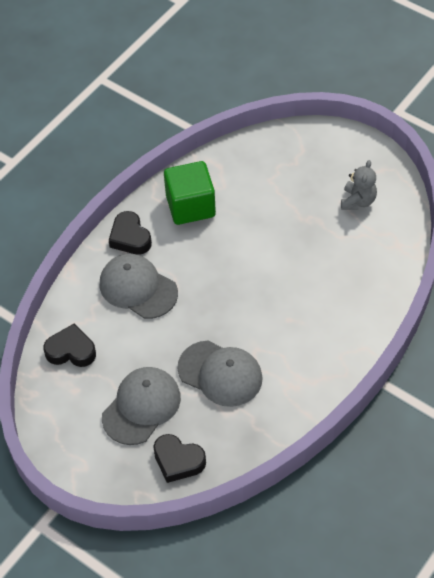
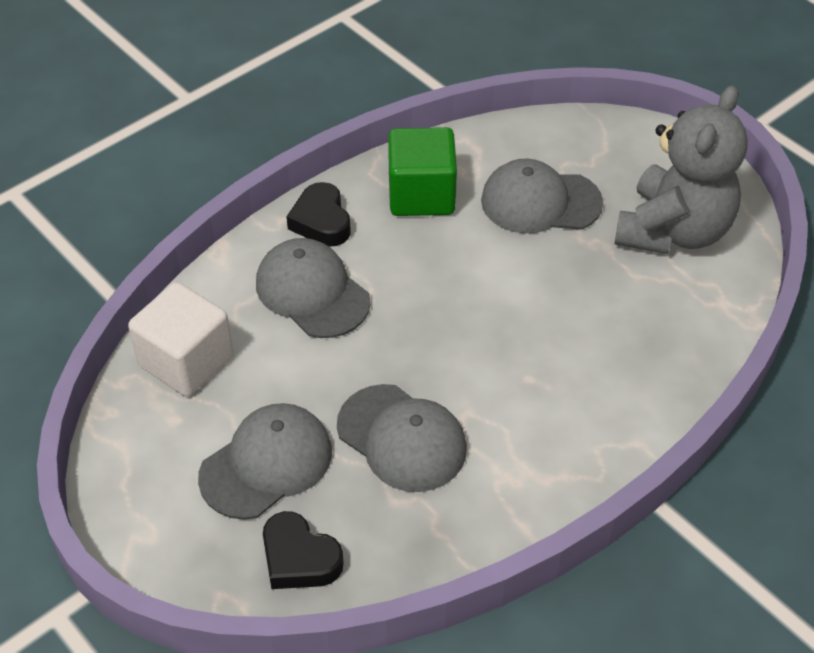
camera: 10 degrees right, 5 degrees down
(71, 350) = (186, 361): black heart -> white cube
(269, 196) = (540, 202): none -> grey cap
(358, 201) = (673, 231): grey teddy bear -> grey teddy bear, size x2.08

